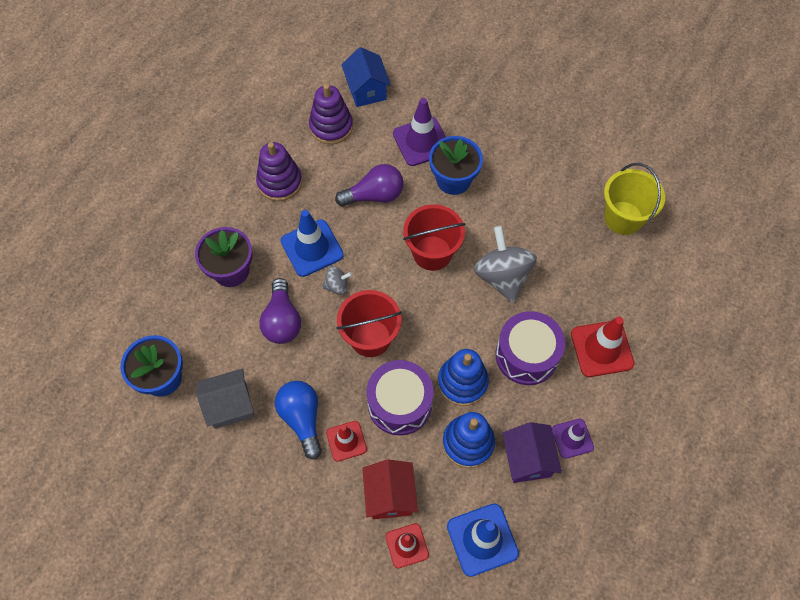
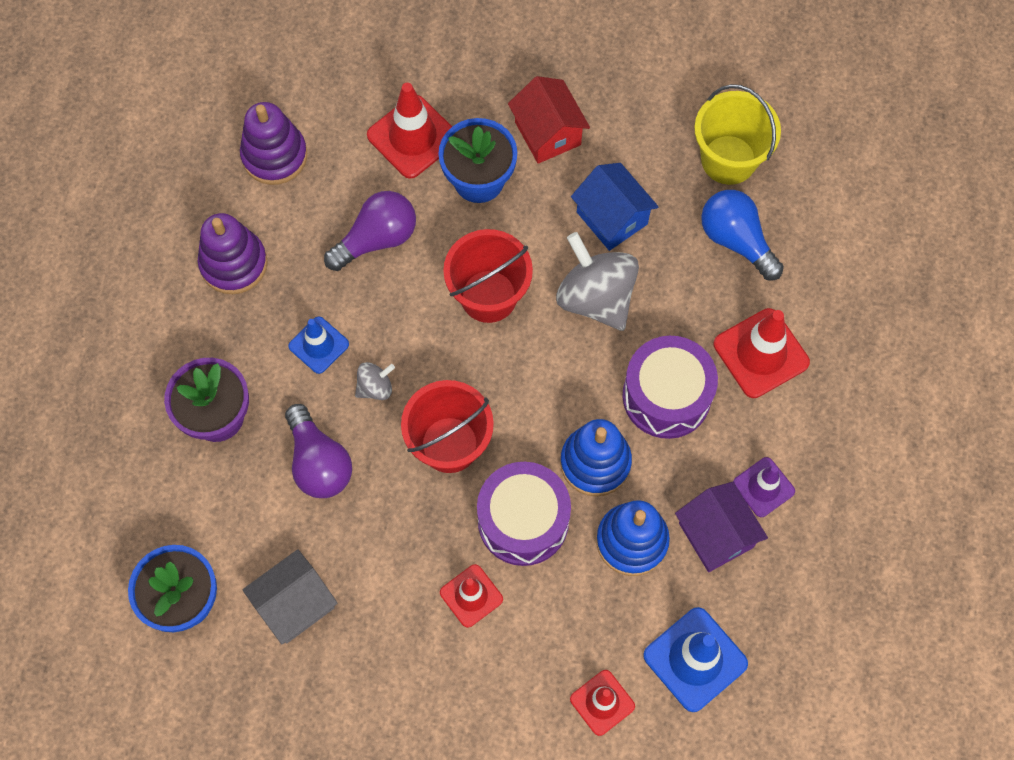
camera: 20 degrees left, 5 degrees up
(302, 419) = (400, 587): blue light bulb -> blue light bulb (736, 240)
(312, 248) = (318, 345): blue traffic cone -> blue traffic cone, size x0.62
(366, 90) = (304, 83): blue house -> blue house (612, 218)
(390, 495) = (556, 646): red house -> red house (547, 133)
(421, 141) = (413, 137): purple traffic cone -> red traffic cone

